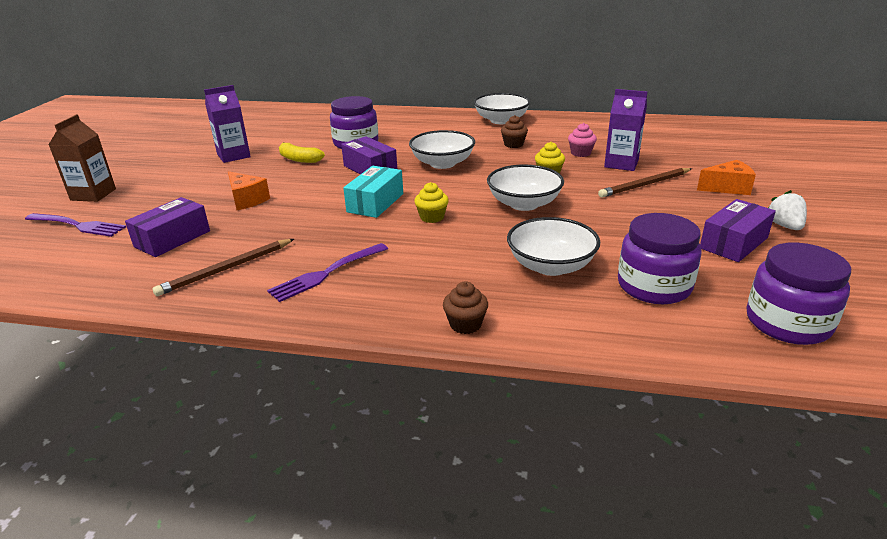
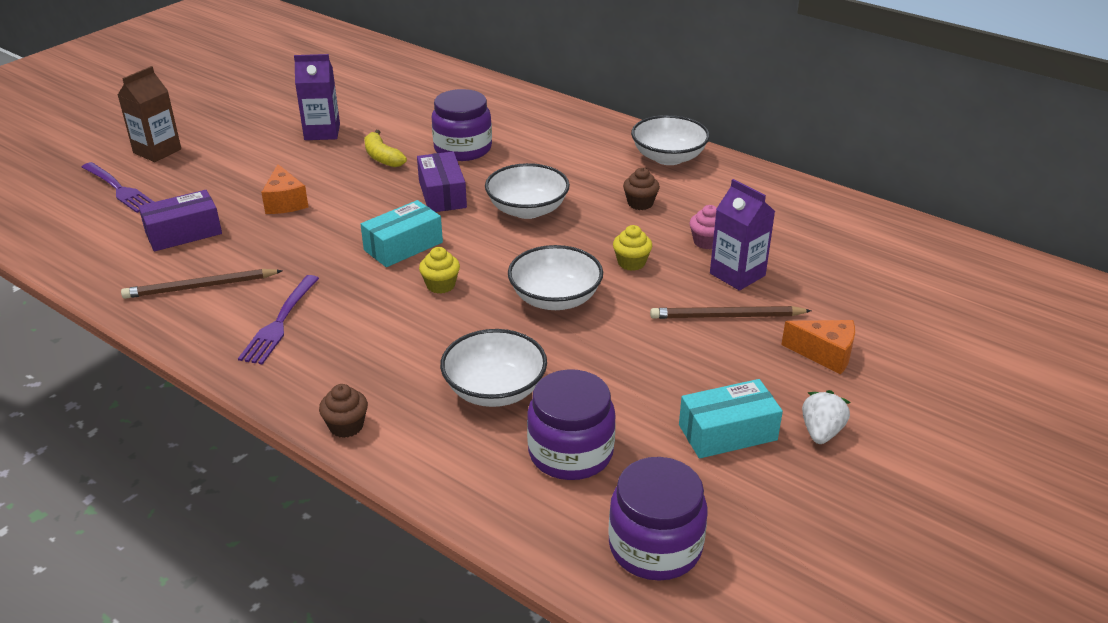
camera: 25 degrees right, 5 degrees up
(326, 273) = (280, 322): purple fork -> purple fork turned 60 degrees counterclockwise
(734, 243) = (727, 432): purple box -> turquoise box

